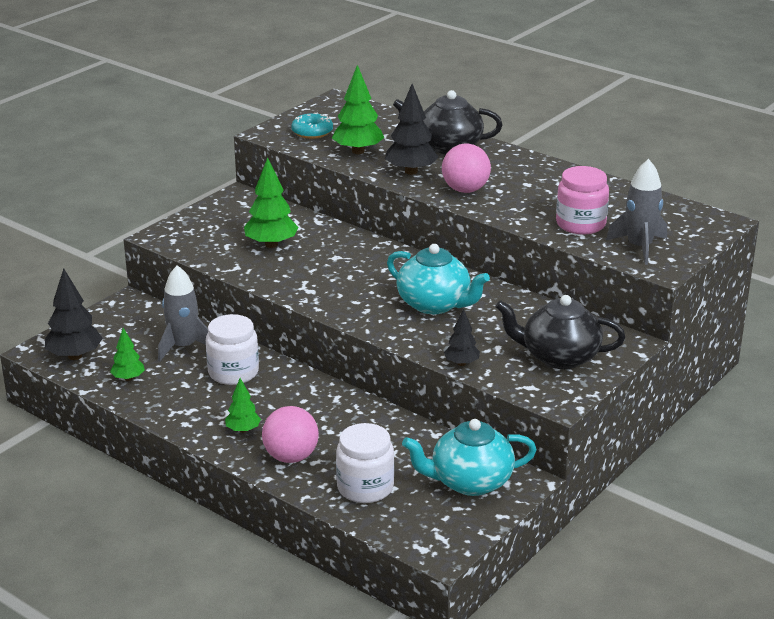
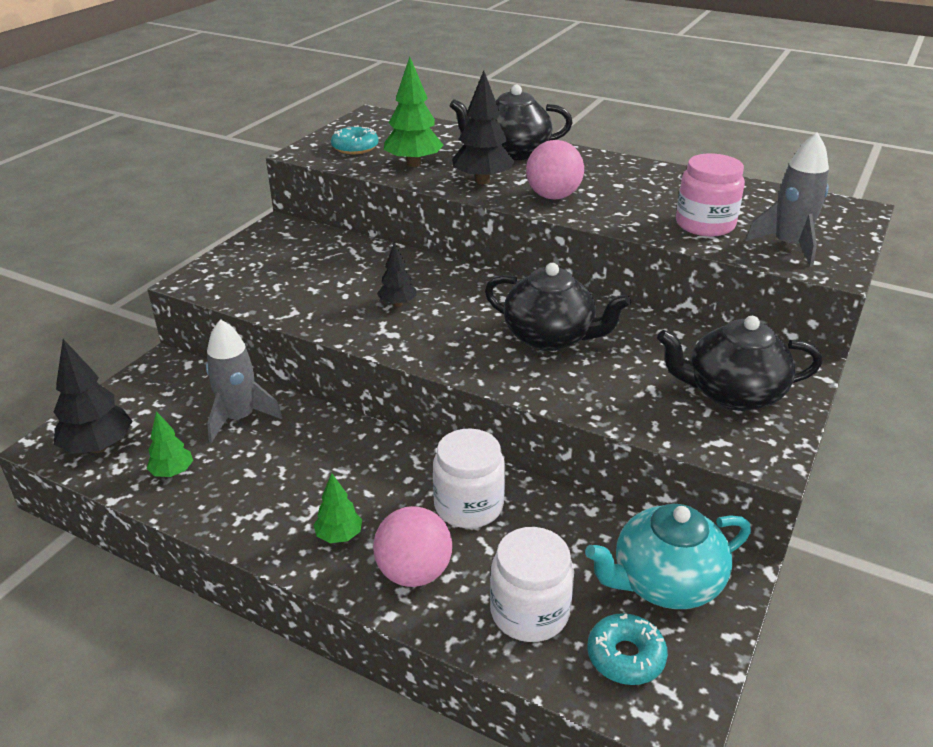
camera: 10 degrees left, 5 degrees up
(233, 372) = (309, 448): white jar -> white jar (468, 505)
(271, 244) = (330, 280): green tree -> none
(422, 518) = (625, 656): none -> turquoise donut
(435, 304) = (550, 337): turquoise teapot -> black teapot
(461, 363) = (617, 416): black tree -> black tree (397, 304)

